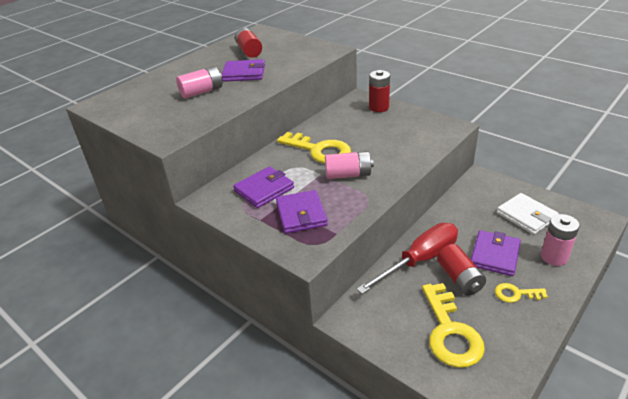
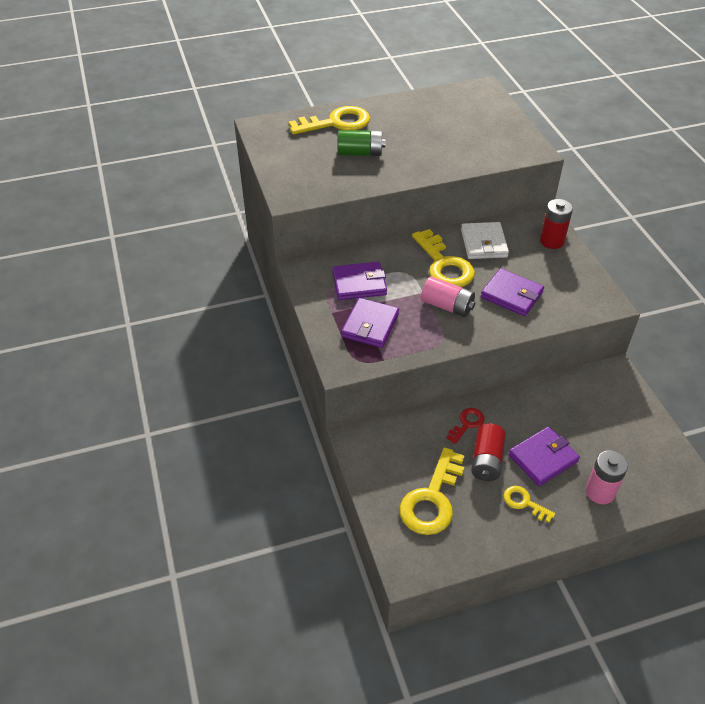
camera: 30 degrees right, 10 degrees up
(163, 81) = (336, 123): none -> yellow key
(202, 92) = (360, 153): pink battery -> green battery
(244, 73) = (417, 146): purple wallet -> purple wallet (511, 295)
(249, 51) = (448, 115): red battery -> none
(419, 260) = (467, 424): red screwdriver -> red key
(526, 216) = (618, 438): white wallet -> white wallet (483, 243)

